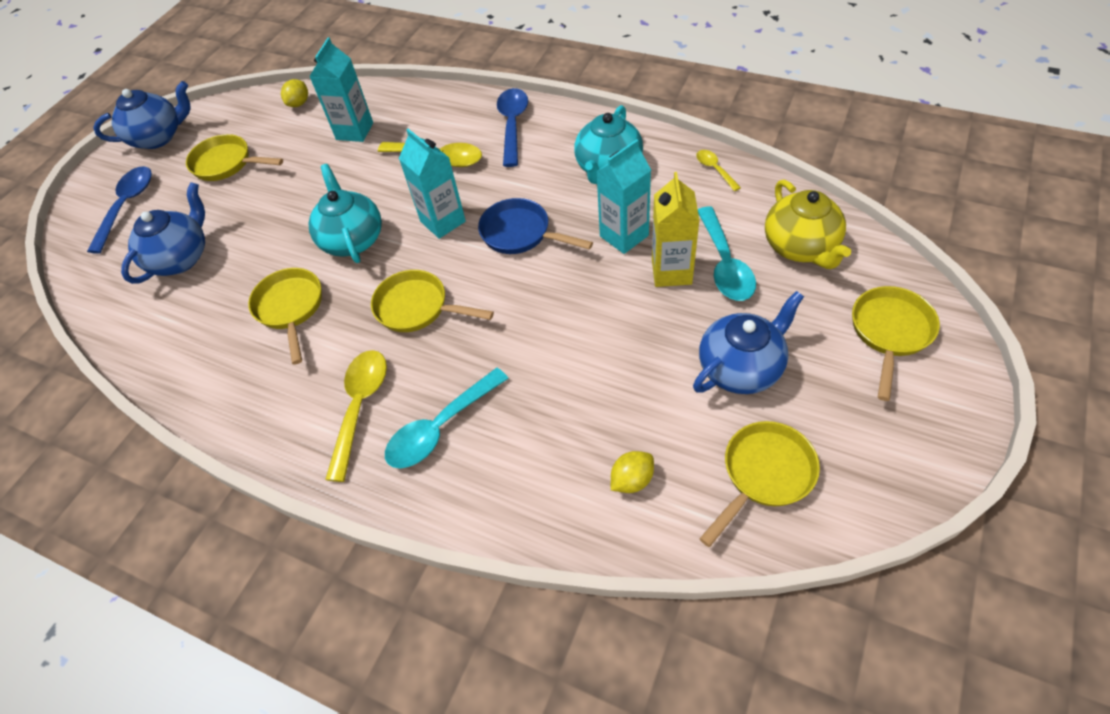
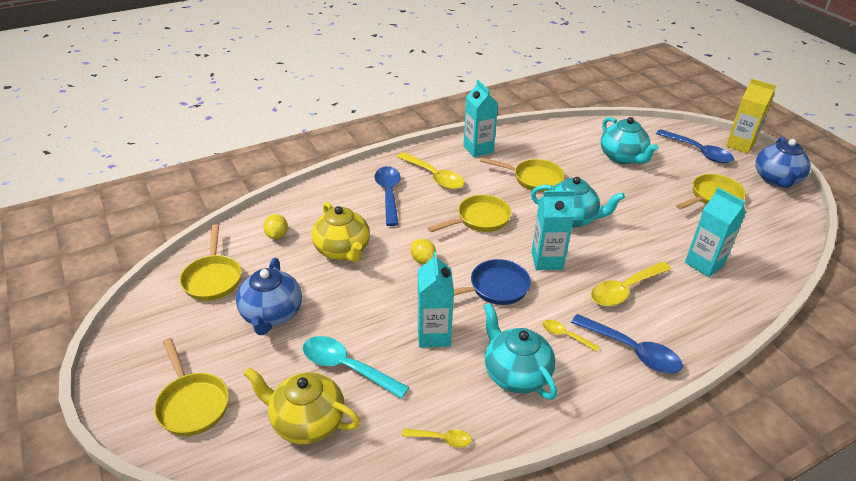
camera: 120 degrees right, 15 degrees down
(181, 258) = (622, 157): blue teapot -> turquoise teapot
(252, 404) = (478, 149): none -> turquoise carton
(299, 103) = (773, 251): yellow lemon -> yellow lemon (423, 260)
(440, 427) = (388, 194): turquoise spoon -> blue spoon
(534, 163) = (565, 335): none -> yellow spoon
(588, 389) = (342, 250): none -> yellow teapot
(671, 272) = (374, 336): yellow carton -> yellow carton (740, 145)

